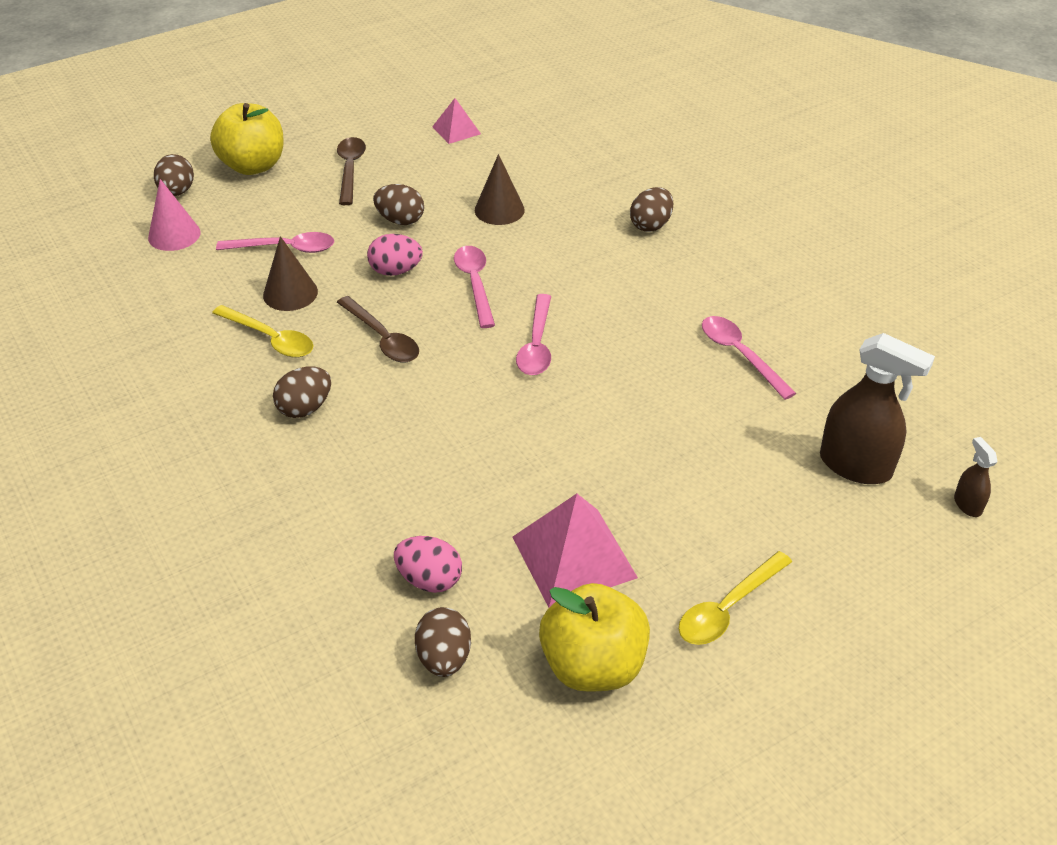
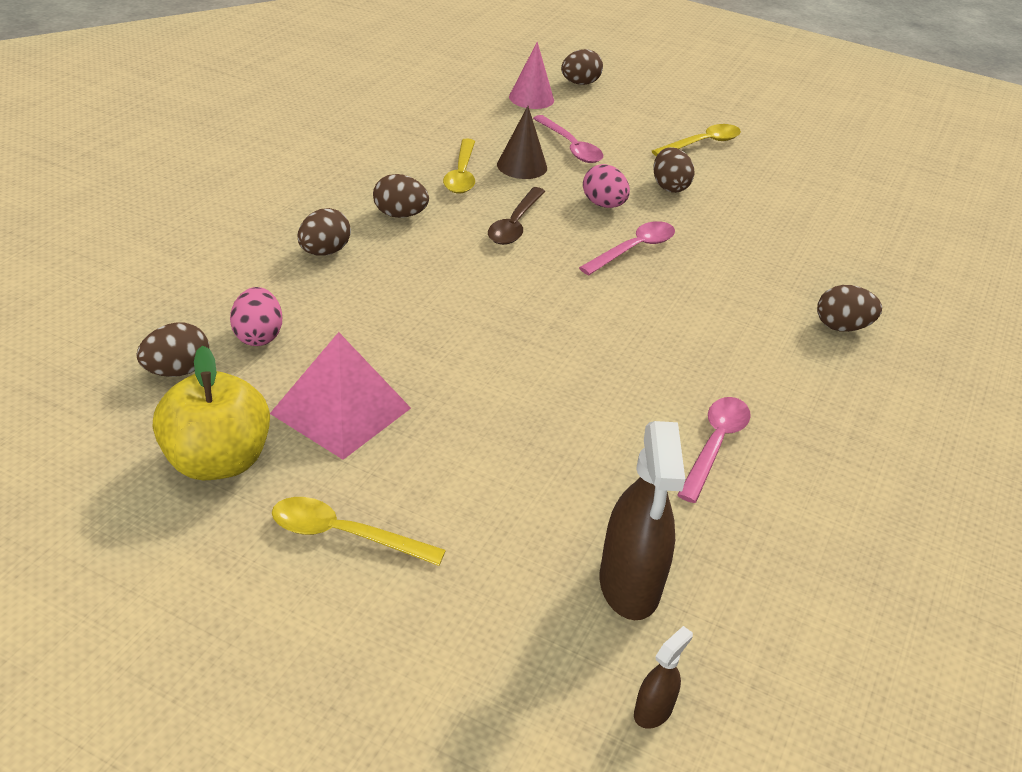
camera: 55 degrees right, 5 degrees down
(253, 166) = (649, 102): yellow apple -> none
(326, 485) = (324, 252): none -> brown egg
(350, 169) = (702, 143): brown spoon -> yellow spoon
(456, 130) = (826, 176): pink pyramid -> none
(499, 210) = (748, 232): brown cone -> none
(536, 345) = (591, 307): pink spoon -> none

